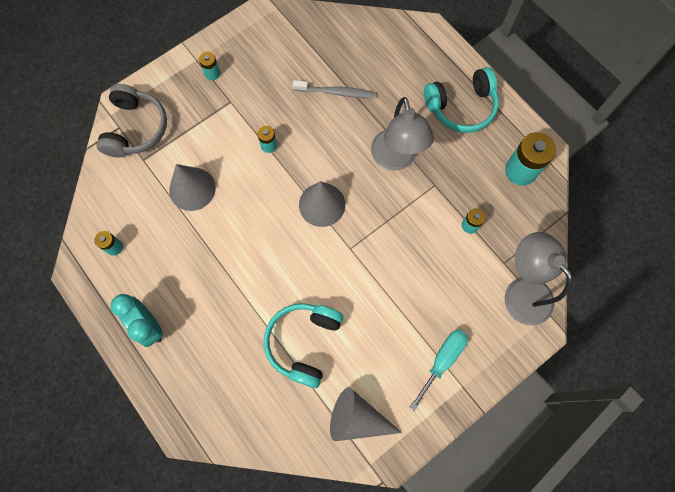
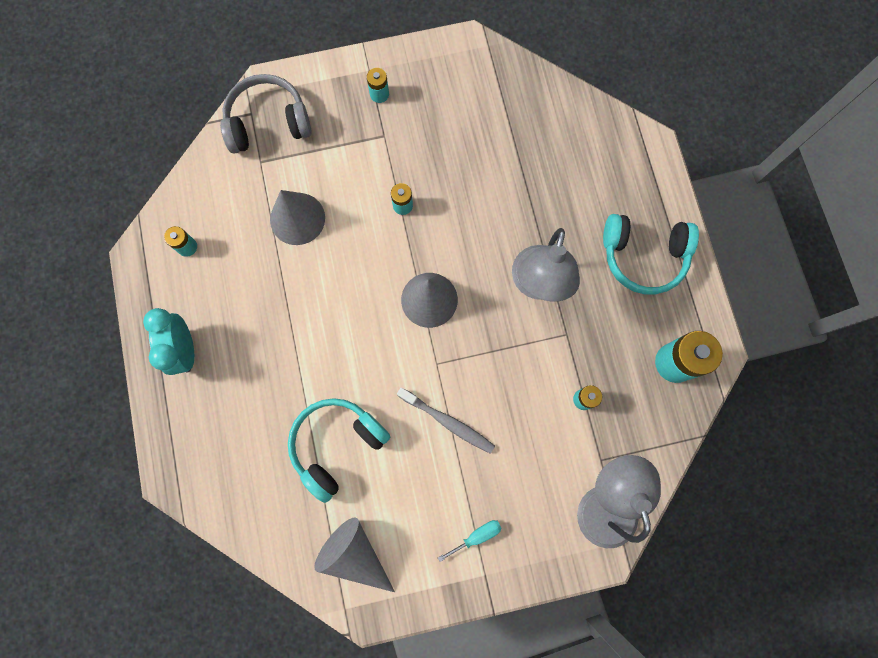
camera: 25 degrees right, 5 degrees up
(135, 128) = (268, 123): grey headphones -> grey headphones turned 135 degrees counterclockwise
(336, 92) = (507, 176): grey toothbrush -> grey toothbrush (448, 422)
(442, 360) = (477, 536): turquoise screwdriver -> turquoise screwdriver, size x0.64

